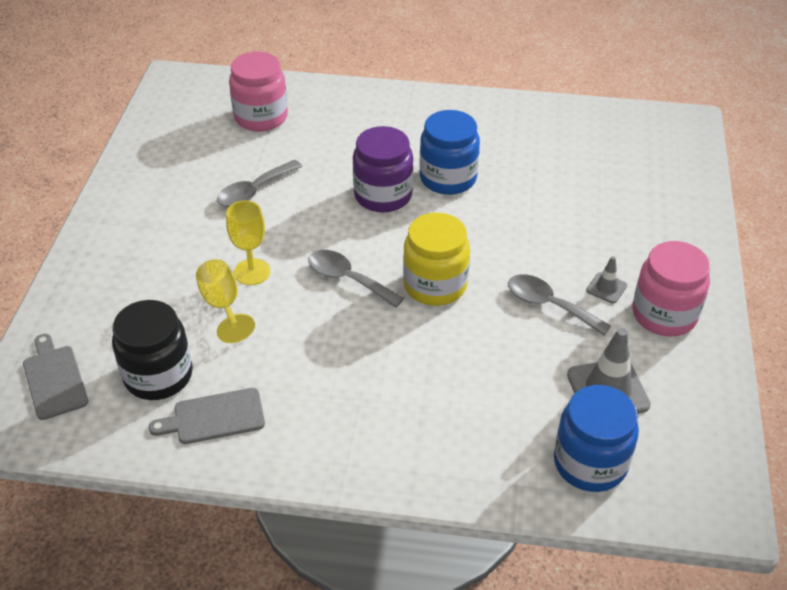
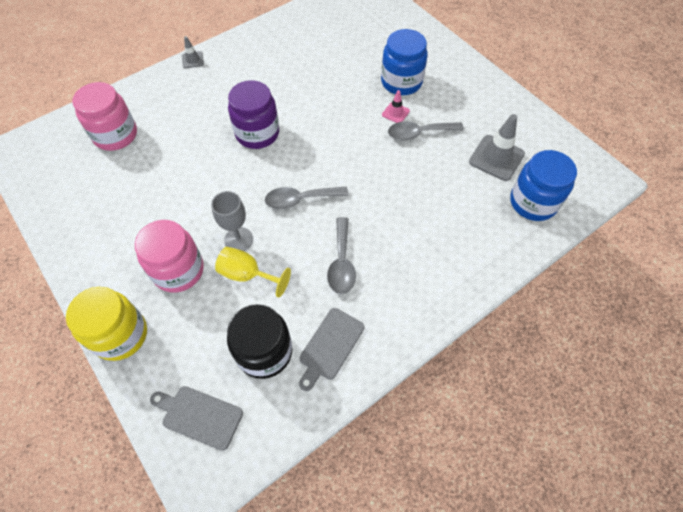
camera: 45 degrees left, 15 degrees up
(252, 272) = (238, 239): yellow goblet -> grey goblet
(254, 191) = (174, 187): grey spoon -> grey spoon (341, 263)
(435, 285) = (351, 166): yellow jar -> yellow jar (120, 335)
(448, 178) = (281, 97): blue jar -> blue jar (401, 82)
(549, 269) = (395, 113): none -> pink traffic cone
(606, 288) = (433, 103): grey traffic cone -> grey traffic cone (192, 60)
(664, 314) = (473, 98): pink jar -> pink jar (178, 270)

